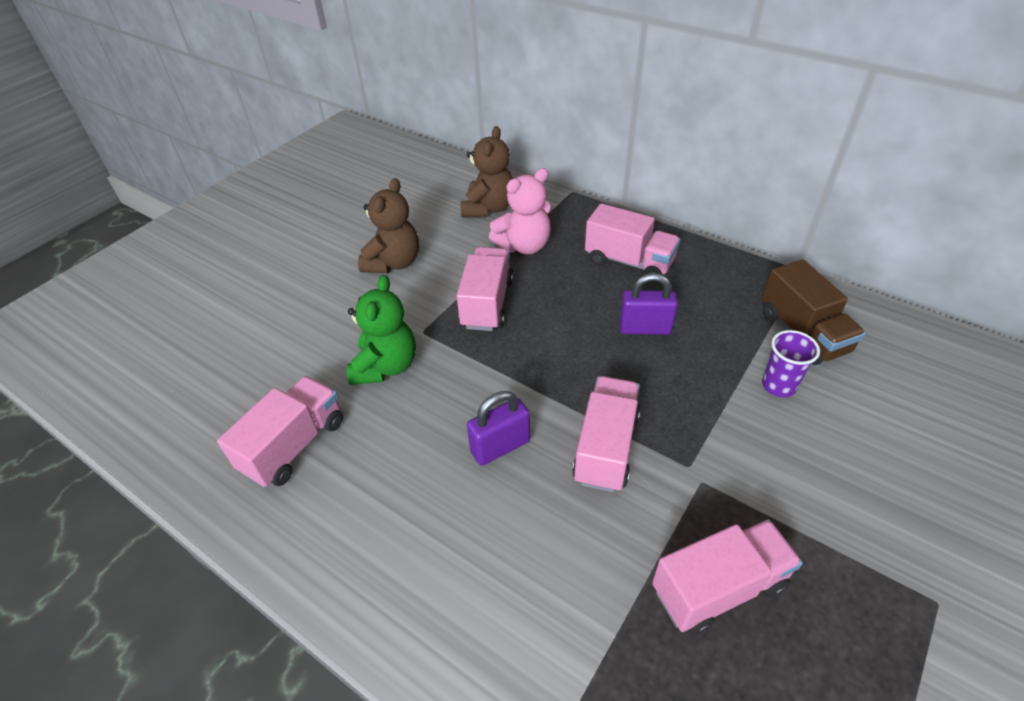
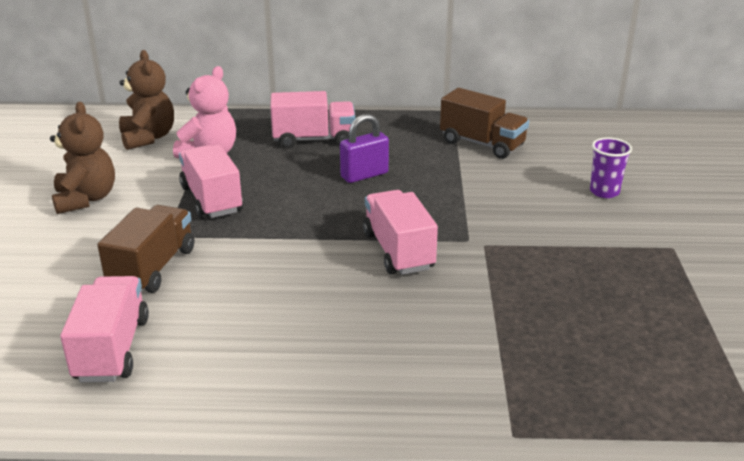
camera: 35 degrees left, 15 degrees down
(386, 366) = (153, 268): green teddy bear -> brown truck
(500, 447) = (312, 280): purple padlock -> none
(718, 588) = (543, 292): pink truck -> none
(778, 385) = (490, 177): purple cup -> purple cup (604, 192)

